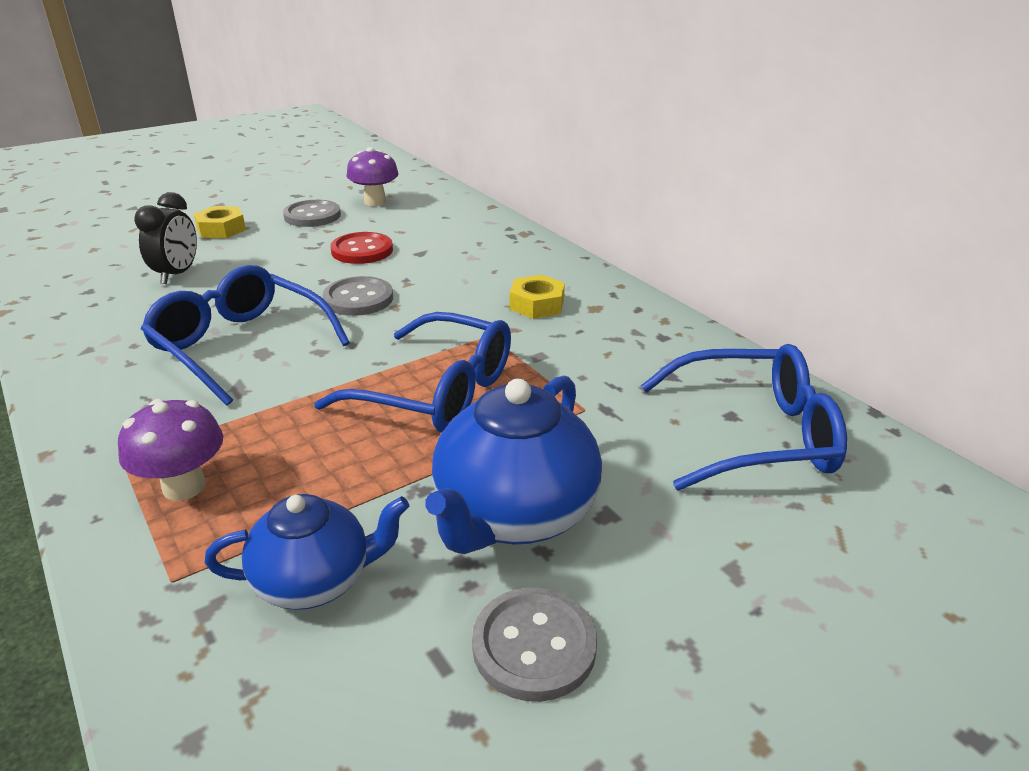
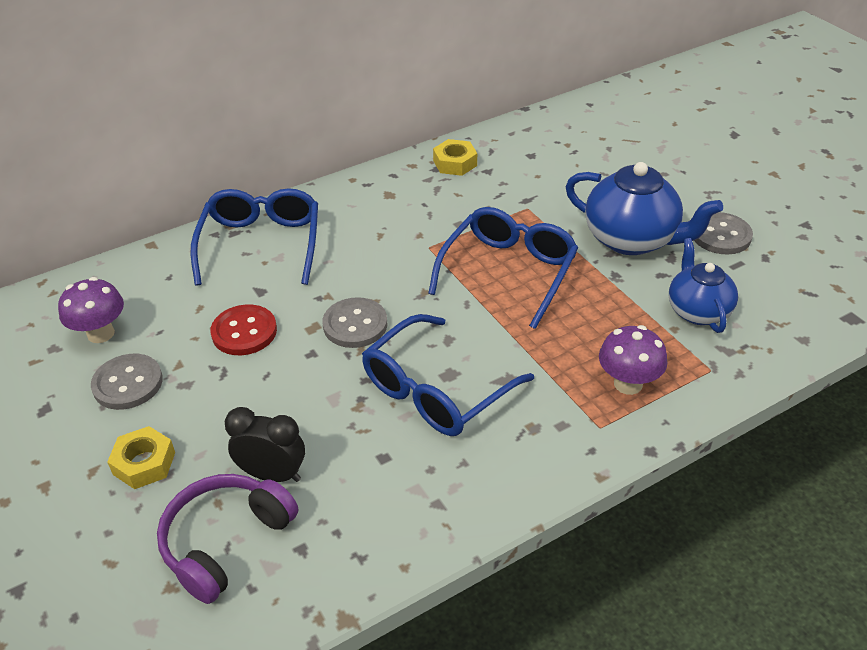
camera: 85 degrees left, 10 degrees up
(120, 263) = (225, 541): none -> purple headphones
(536, 304) = (380, 222): yellow nut -> yellow nut (455, 163)
(753, 434) = (550, 150): blue glasses -> blue glasses (261, 244)

